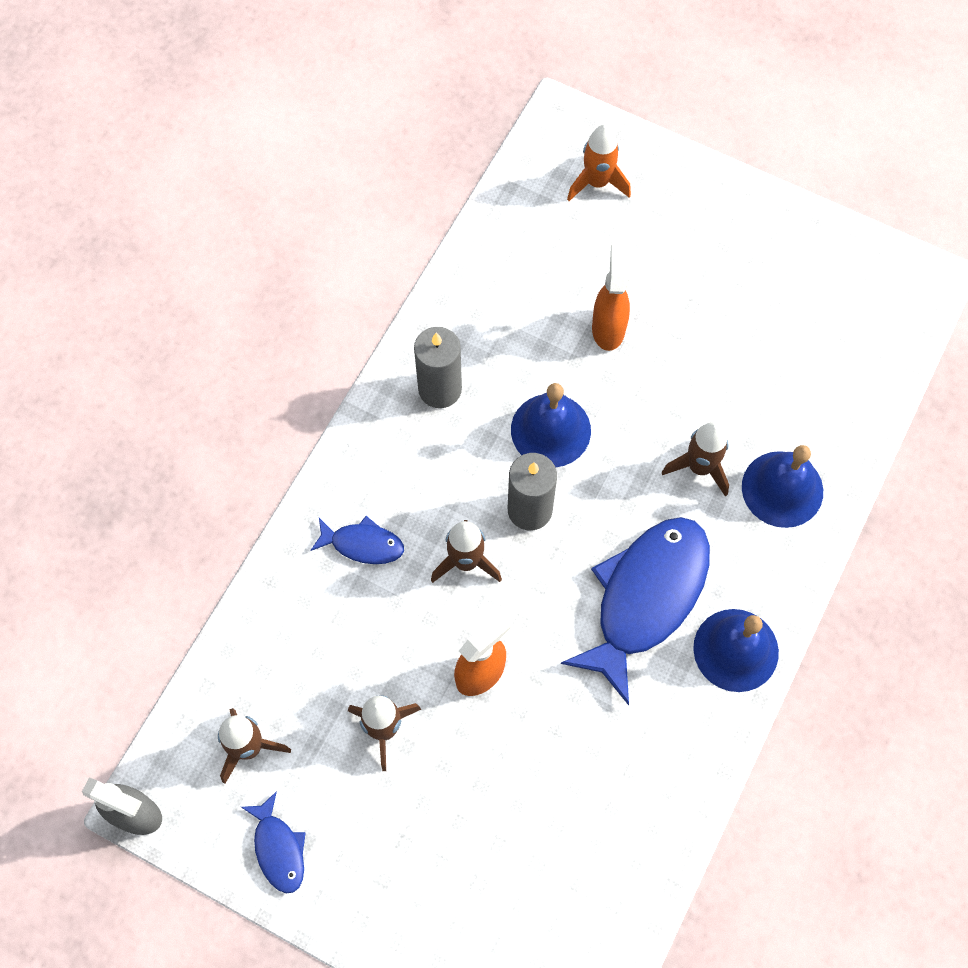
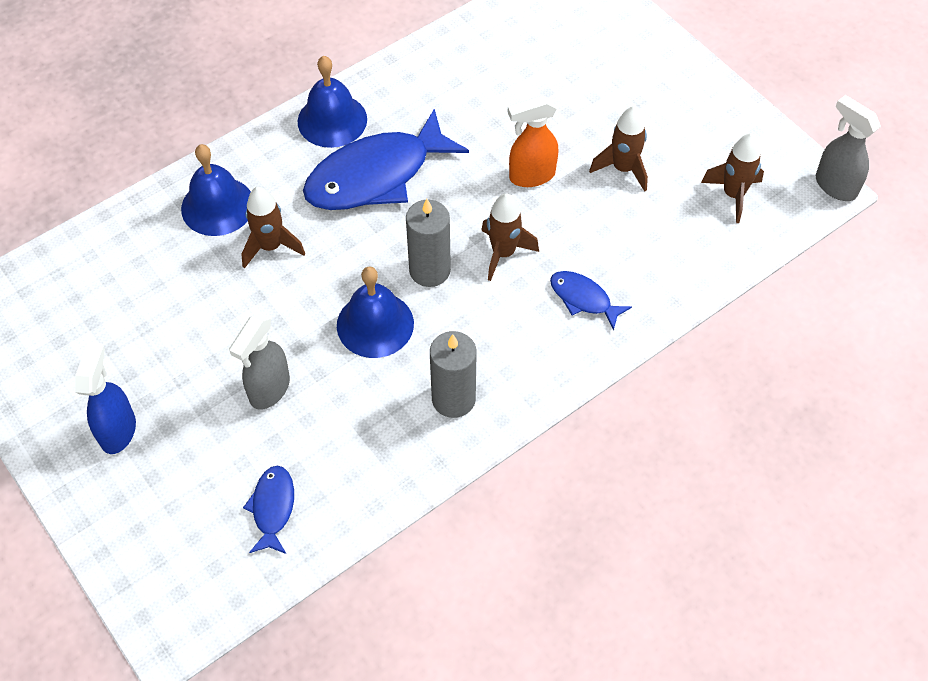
camera: 155 degrees left, 10 degrees down
(278, 849) = (732, 128): blue fish -> blue fish (273, 508)
(597, 183) = (183, 540): orange rocket -> none
(608, 328) = (269, 390): orange spray bottle -> grey spray bottle
(712, 241) = (118, 430): none -> blue spray bottle

